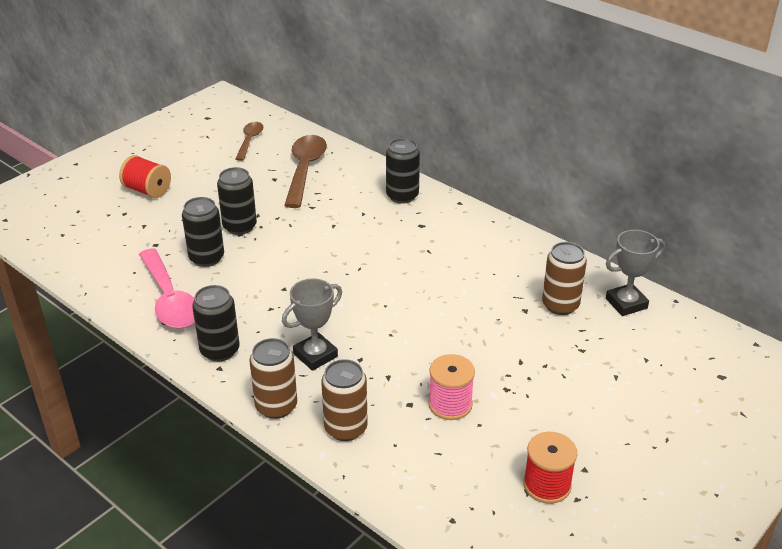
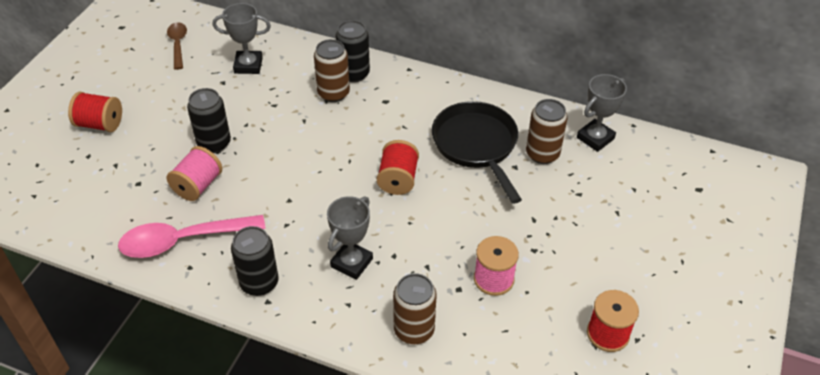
camera: 20 degrees left, 10 degrees up
(169, 299) = (183, 240): pink spoon -> pink spoon turned 120 degrees clockwise
(206, 258) = (197, 186): black can -> pink spool
(276, 406) = (340, 326): brown can -> brown can (333, 93)
(305, 170) = (248, 65): brown spoon -> grey trophy
(398, 295) = (398, 179): none -> red spool
(494, 283) = (476, 145): none -> black pan

